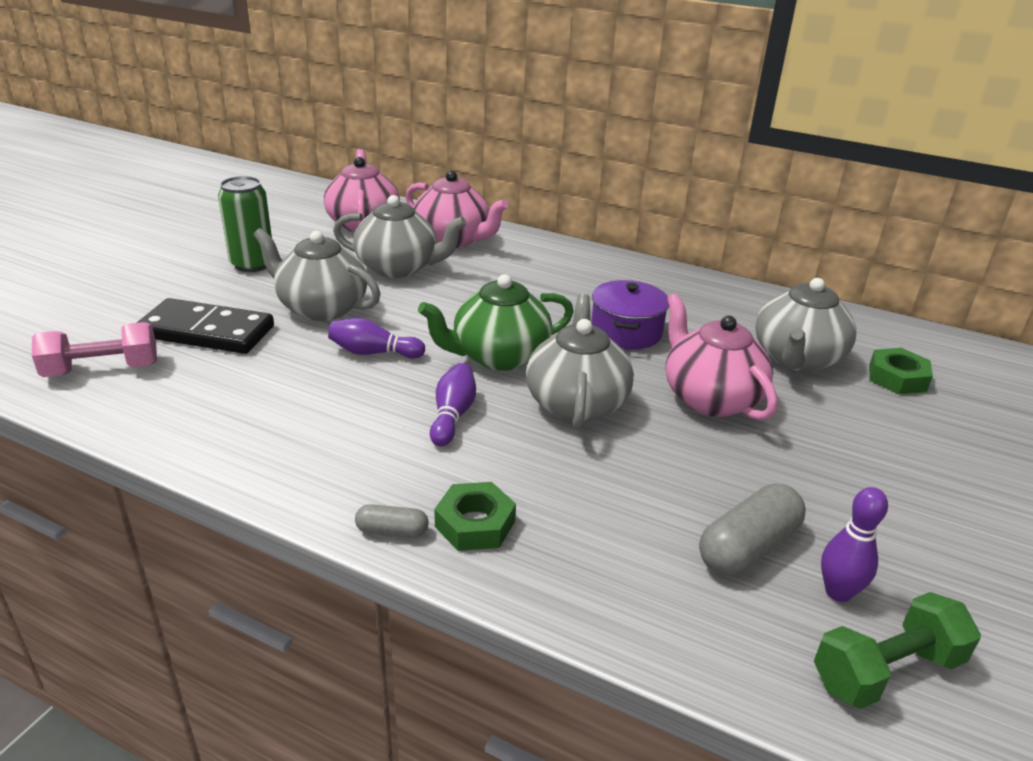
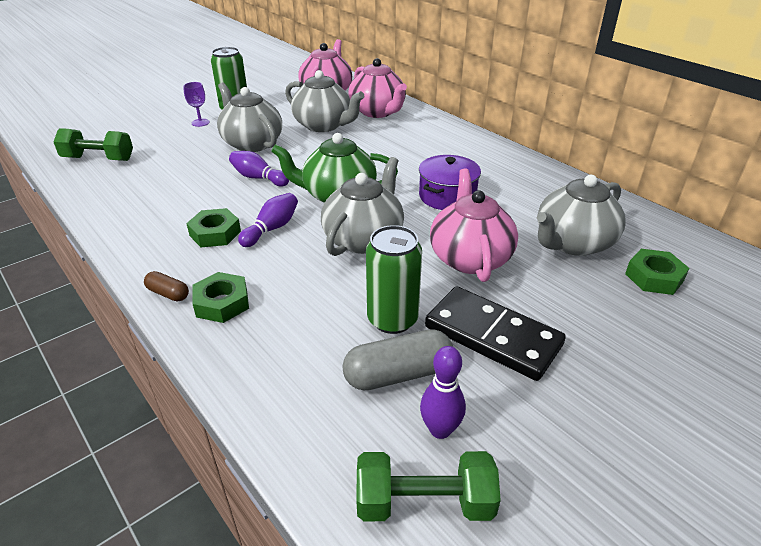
camera: 25 degrees right, 5 degrees up
(102, 370) = (98, 159): pink dumbbell -> green dumbbell
(206, 332) = (172, 147): black domino -> black domino (492, 336)
(217, 290) = (200, 122): none -> purple goblet
(382, 438) = (215, 233): none -> green nut
(392, 531) = (168, 293): grey capsule -> brown capsule
(690, 489) = (392, 319): none -> green can

